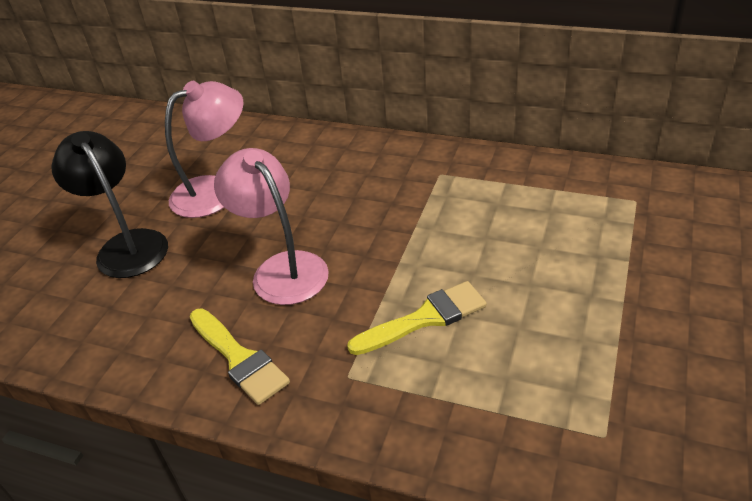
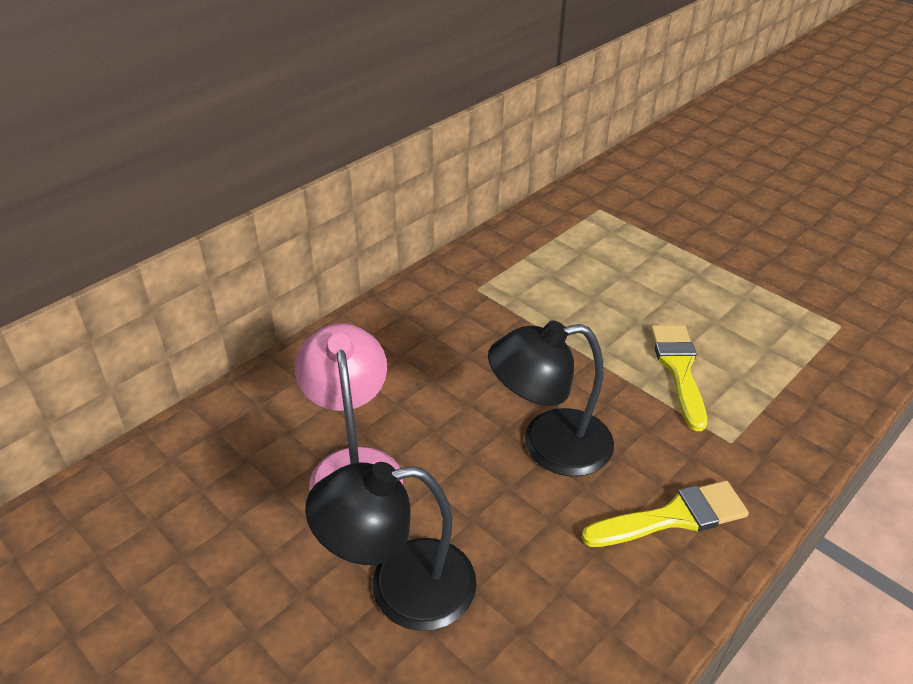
camera: 70 degrees left, 0 degrees up
(282, 268) = (549, 445): pink lamp -> black lamp

